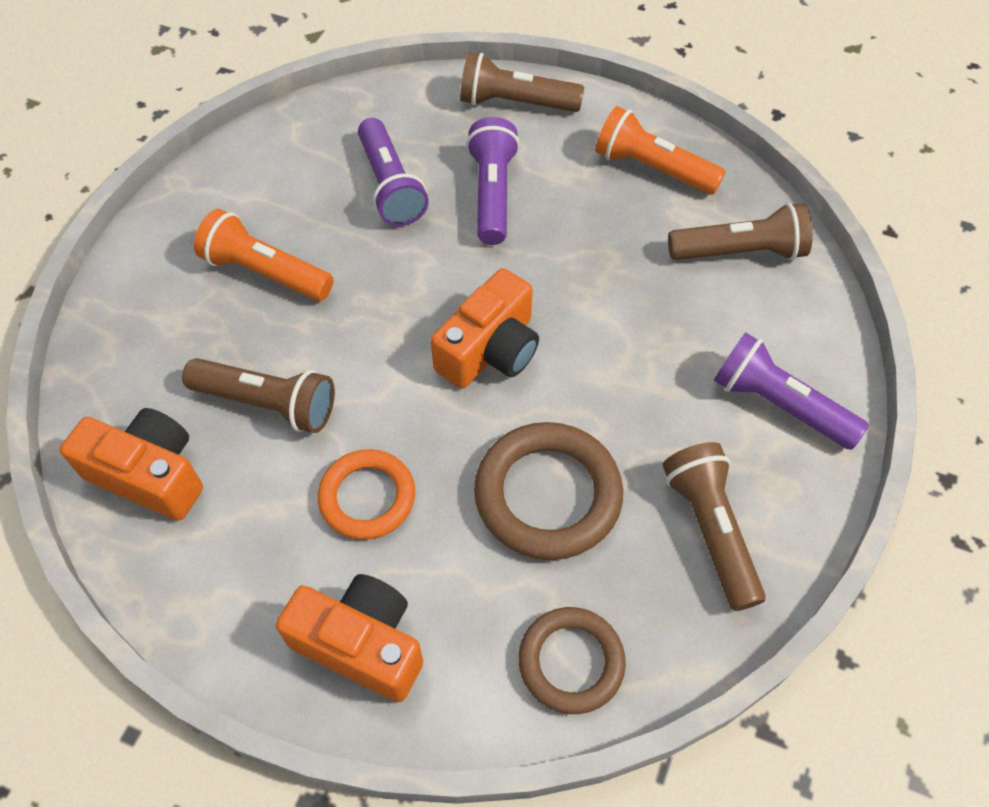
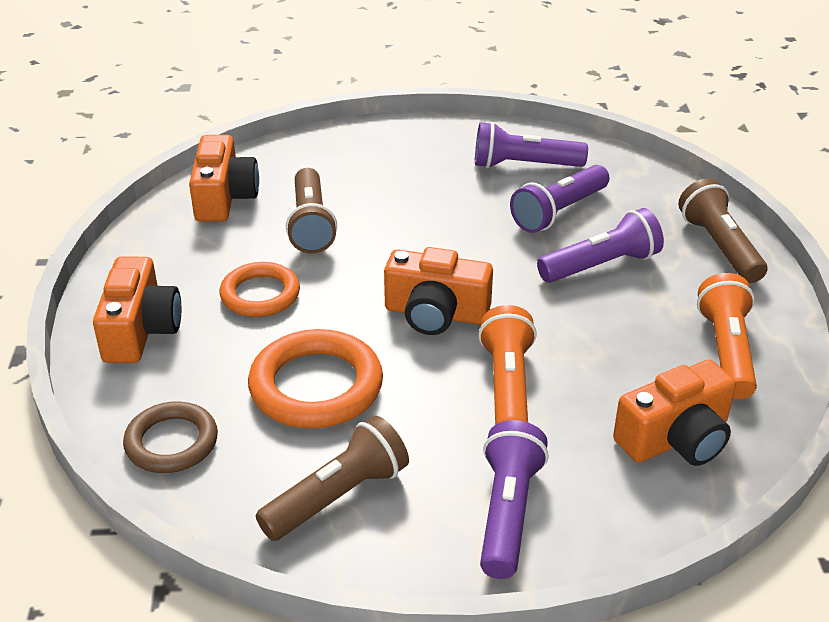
camera: 65 degrees right, 20 degrees down
(265, 272) = (424, 184): orange flashlight -> orange flashlight (507, 386)
(292, 177) = (524, 165): none -> purple flashlight
(548, 495) = (316, 386): brown ring -> orange ring
(739, 252) = (676, 438): brown flashlight -> orange camera

